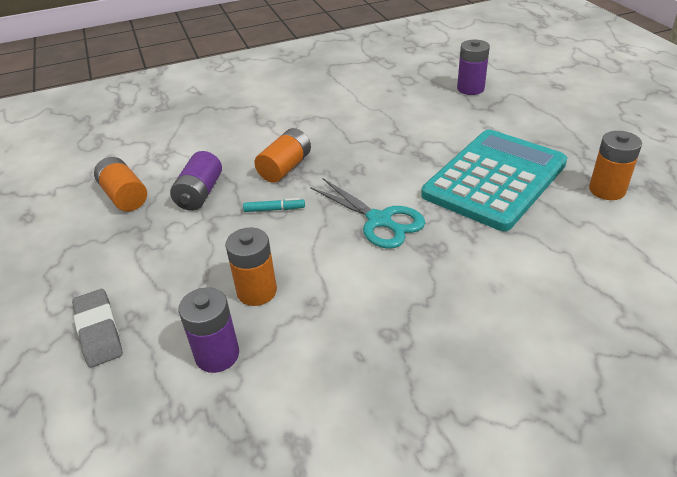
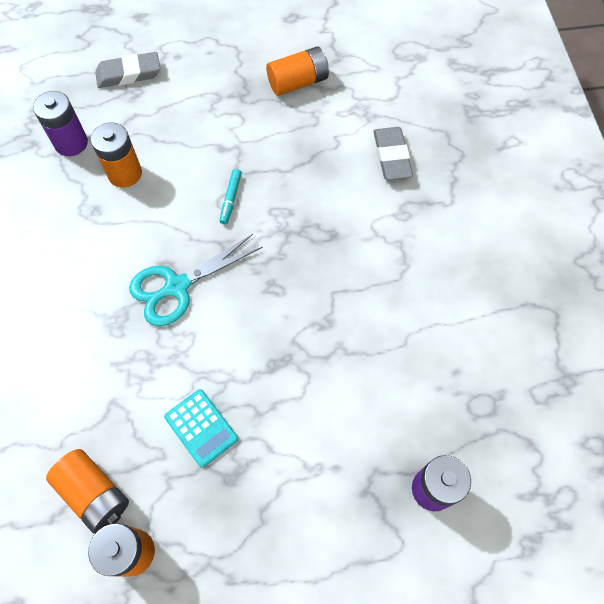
camera: 100 degrees right, 25 degrees up
(200, 194) = (280, 140): purple battery -> none
(212, 135) = (391, 156): none -> grey eraser
(285, 167) = (301, 218): orange battery -> orange battery (94, 493)
(495, 180) = (201, 428): turquoise calculator -> turquoise calculator, size x0.40

